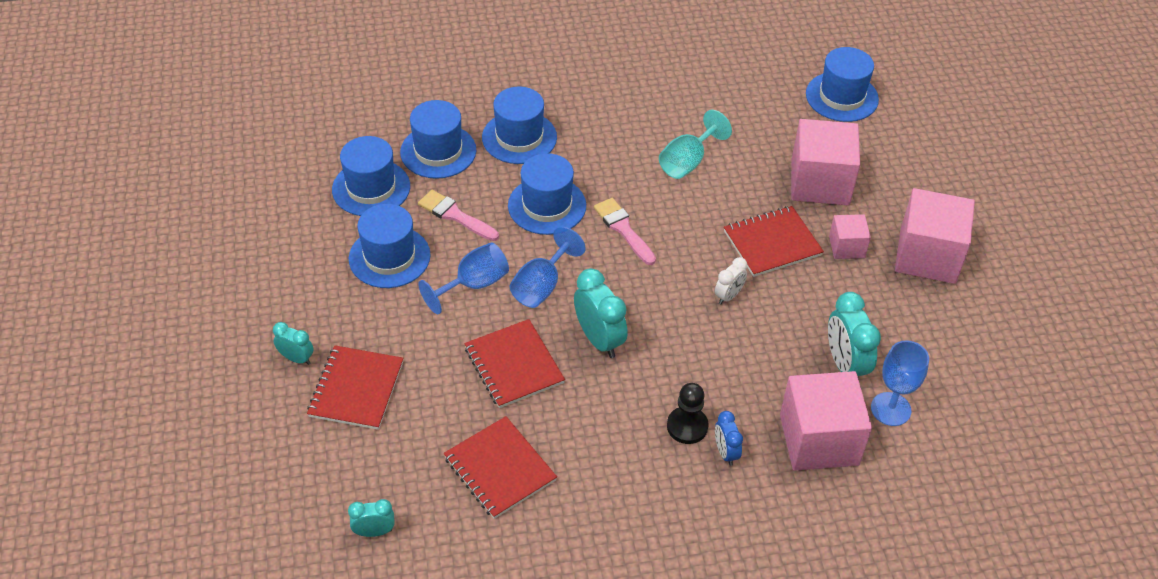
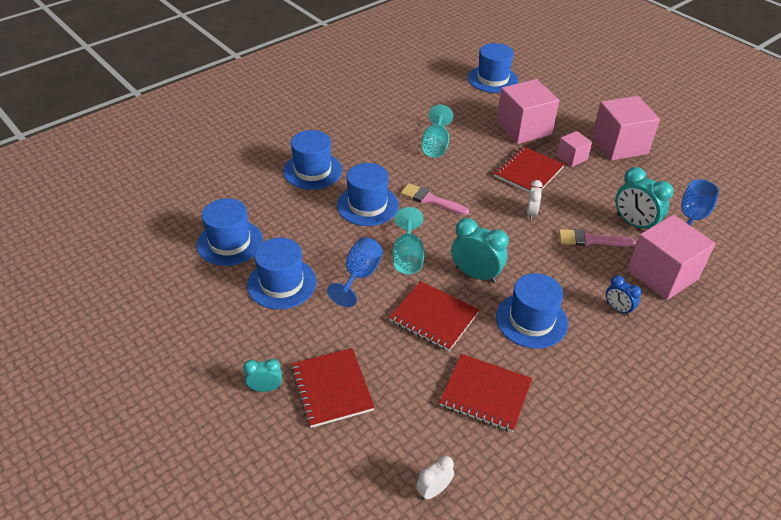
camera: 30 degrees left, 5 degrees down
(374, 532) = (433, 490): turquoise clock -> white clock
(438, 151) = (261, 200): blue hat -> blue hat (531, 320)
(455, 215) = (308, 236): pink brush -> pink brush (591, 240)
(541, 286) = (407, 257): blue goblet -> turquoise goblet
(687, 426) = (580, 304): black pawn -> none

